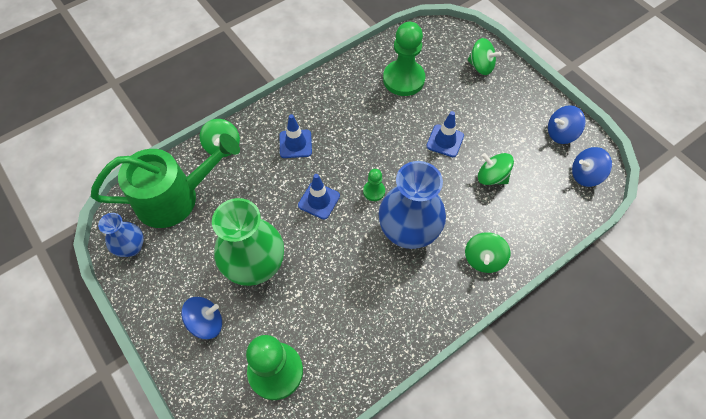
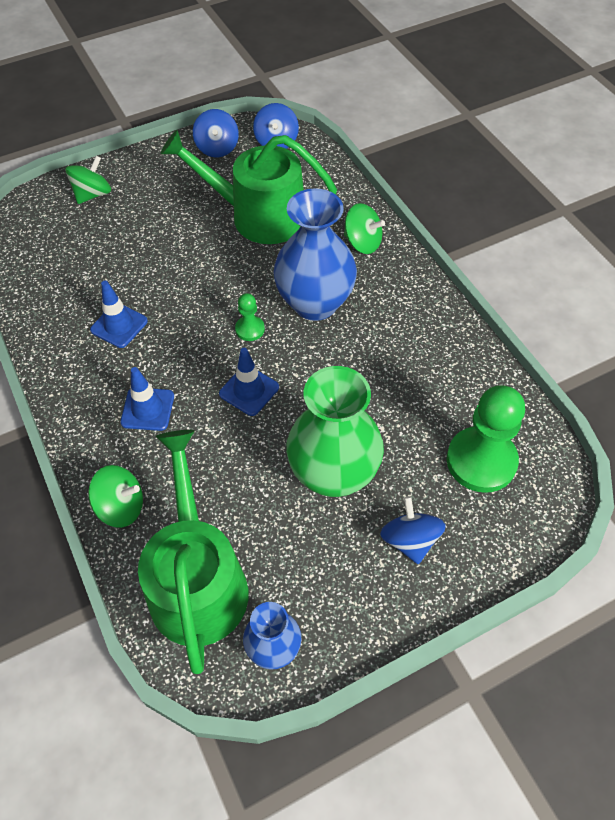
camera: 80 degrees left, 5 degrees down
(403, 79) = (81, 273): green pawn -> none
(445, 141) = (195, 248): blue traffic cone -> blue traffic cone (119, 325)
(491, 177) = (259, 216): green spinning top -> green watering can

